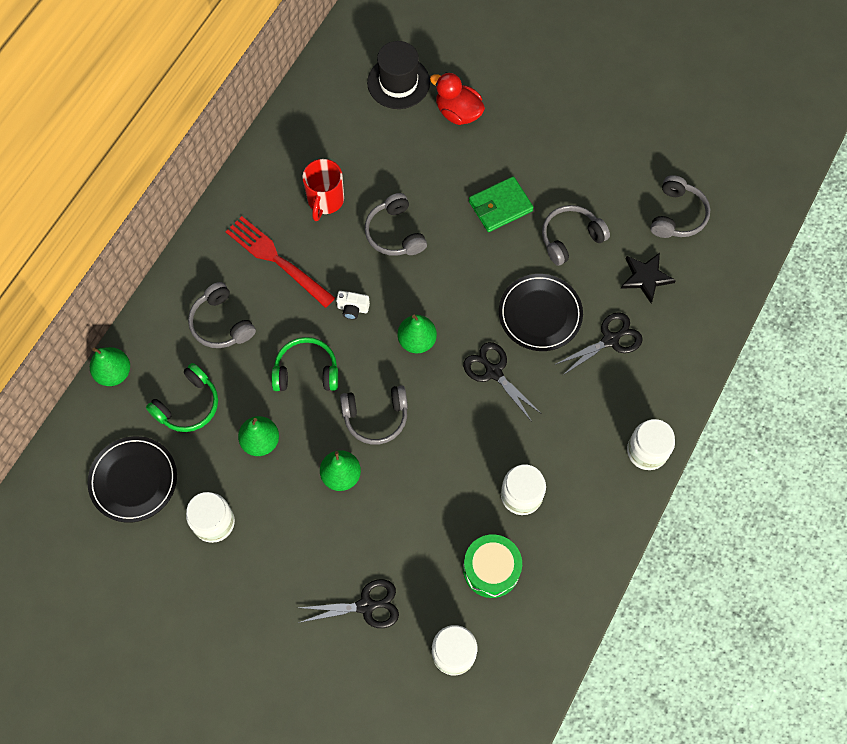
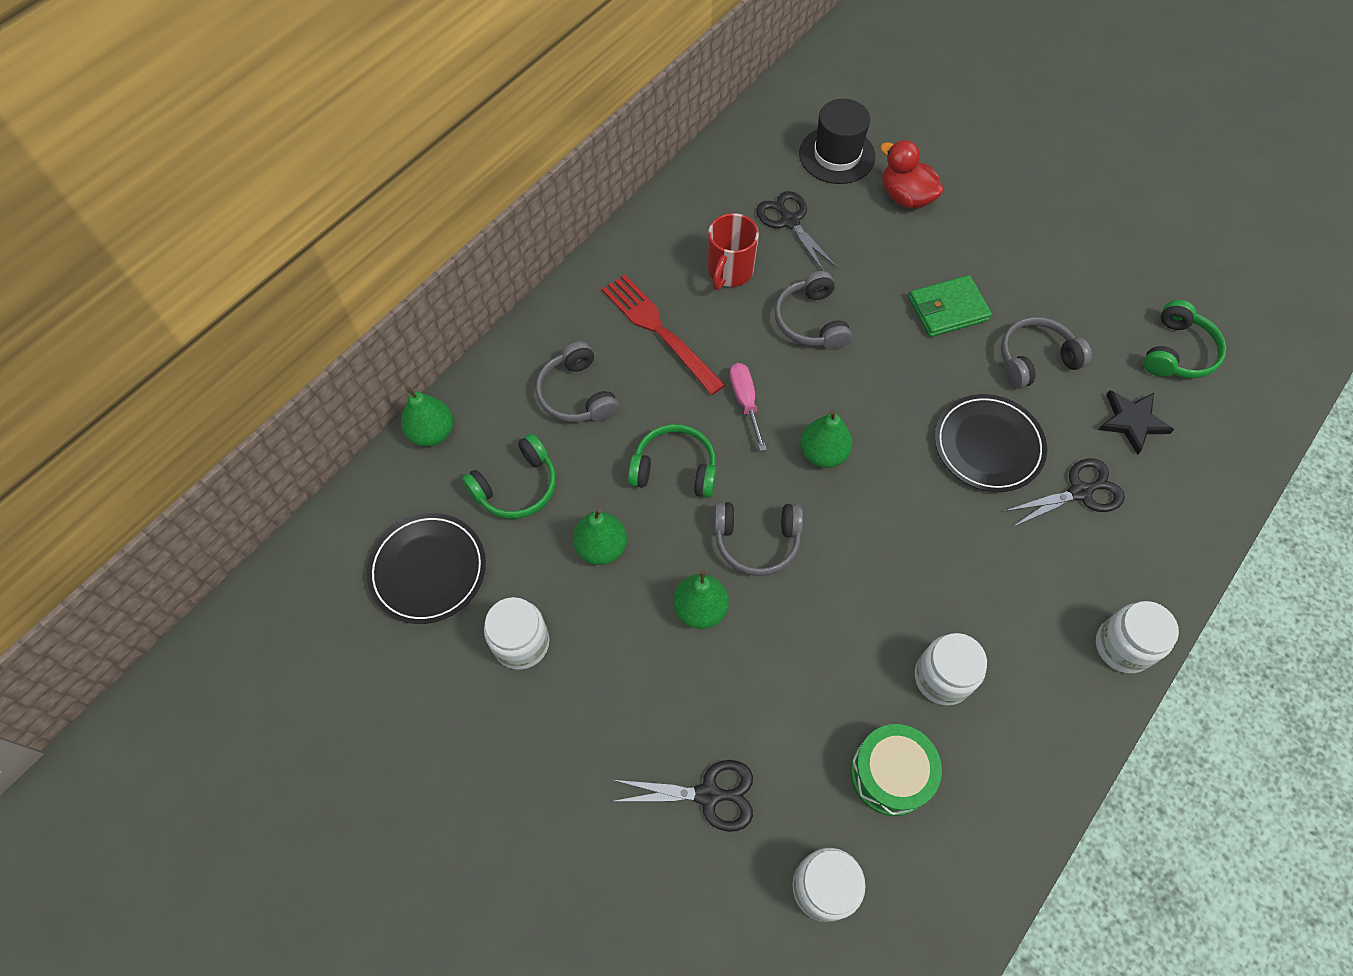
camera: 10 degrees right, 5 degrees down
(353, 309) = (745, 402): white camera -> pink screwdriver
(493, 372) = (919, 508): black scissors -> black scissors (789, 221)
(677, 215) = (1177, 352): grey headphones -> green headphones

